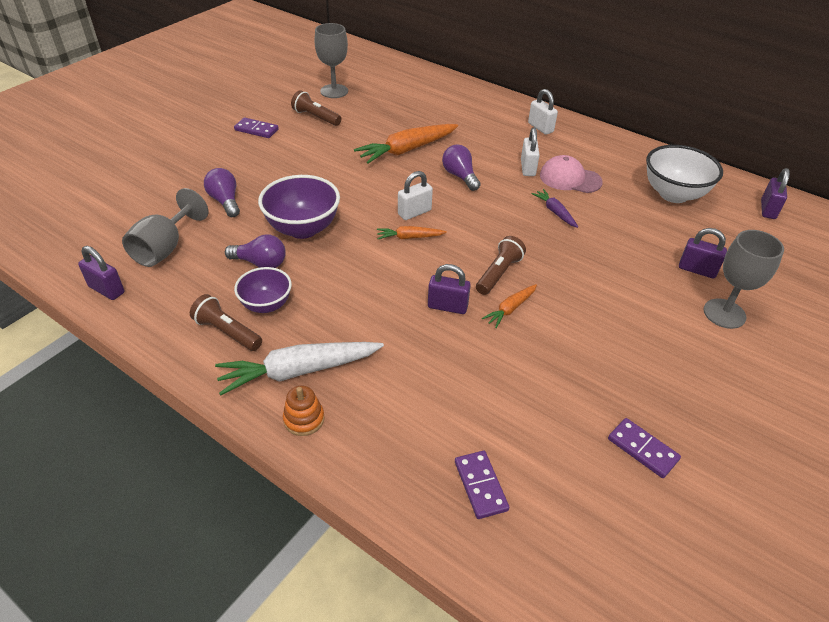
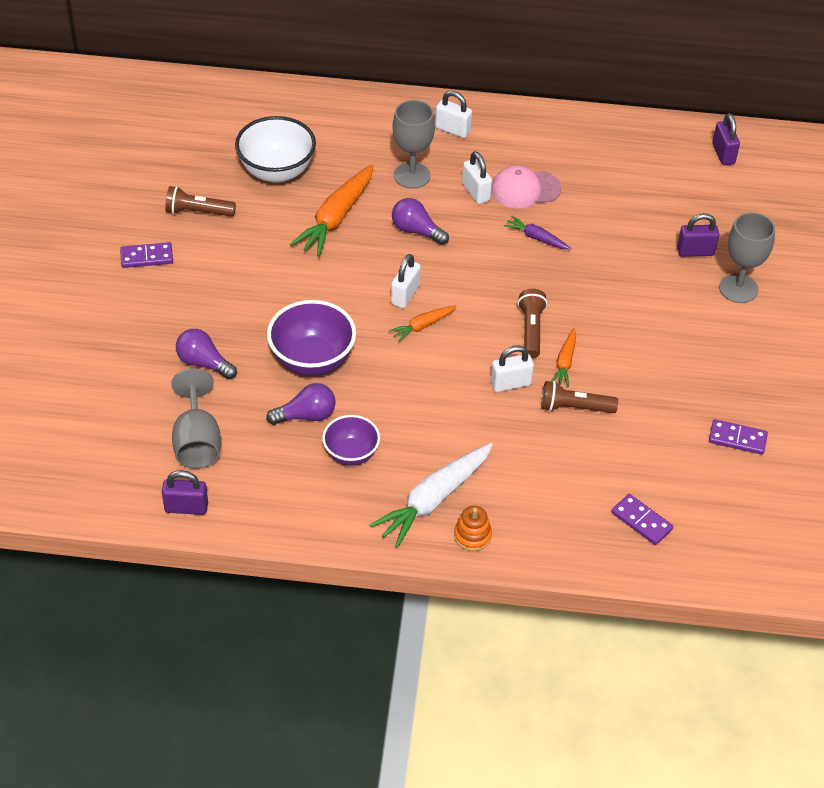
camera: 30 degrees left, 5 degrees up
(227, 332) = (340, 495): brown flashlight -> brown flashlight (574, 407)
(334, 91) = (184, 164): grey goblet -> grey goblet (412, 175)
(447, 306) = (510, 383): purple padlock -> white padlock
(673, 194) = (632, 169): white bowl -> white bowl (277, 171)

